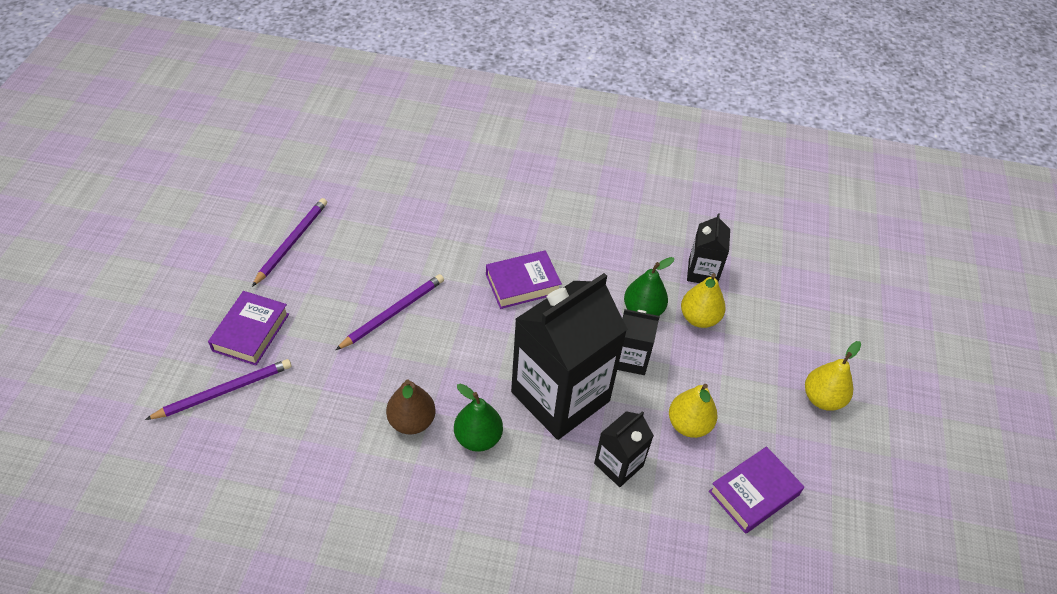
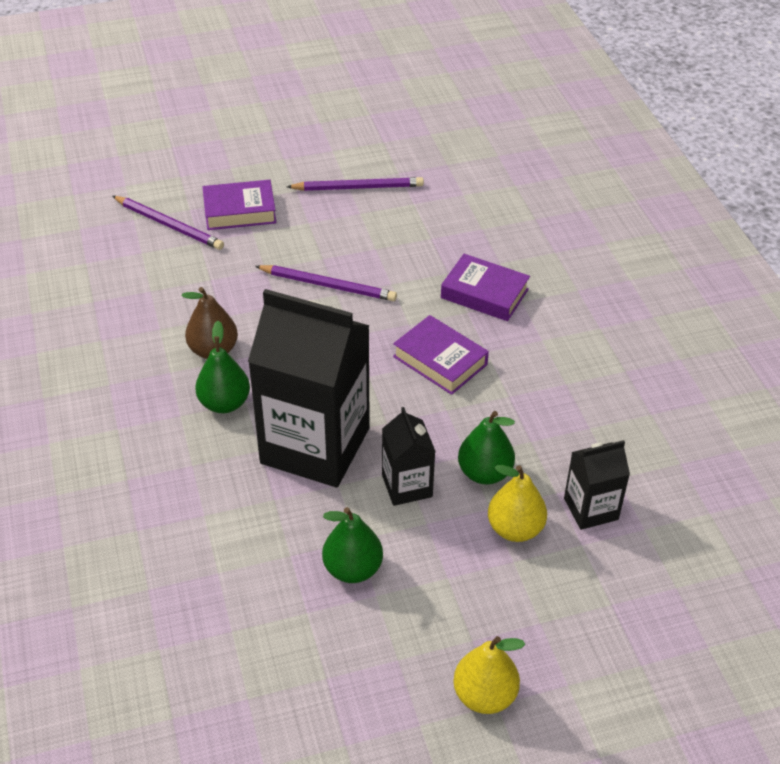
camera: 65 degrees right, 5 degrees down
(618, 464) = (261, 524): black carton -> none
(688, 425) = (352, 569): yellow pear -> green pear
(754, 493) = (298, 661): purple book -> purple book (484, 294)

